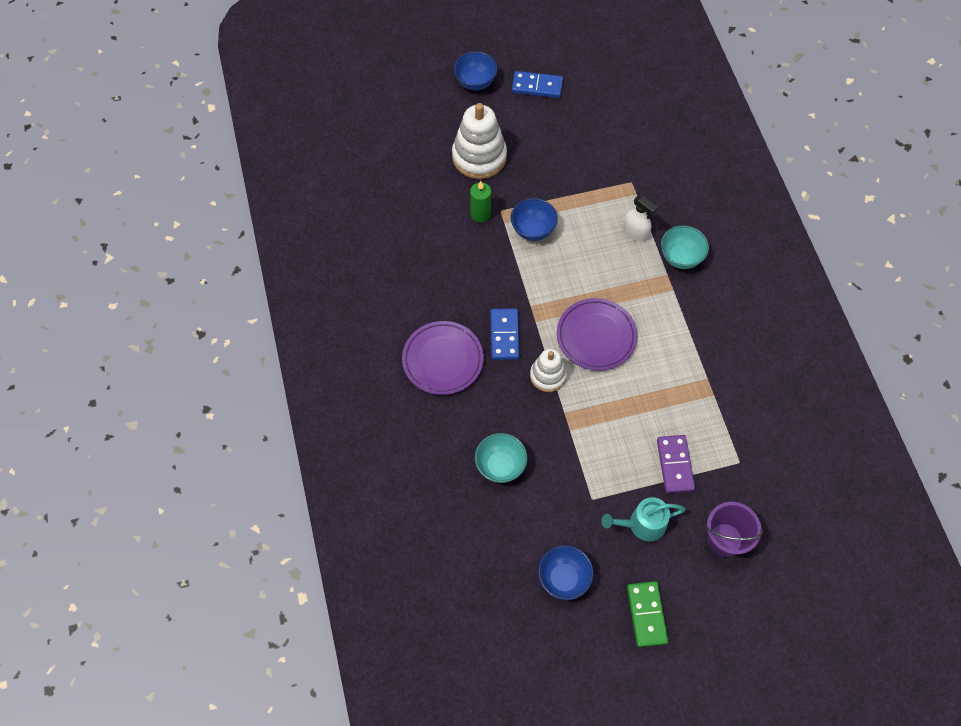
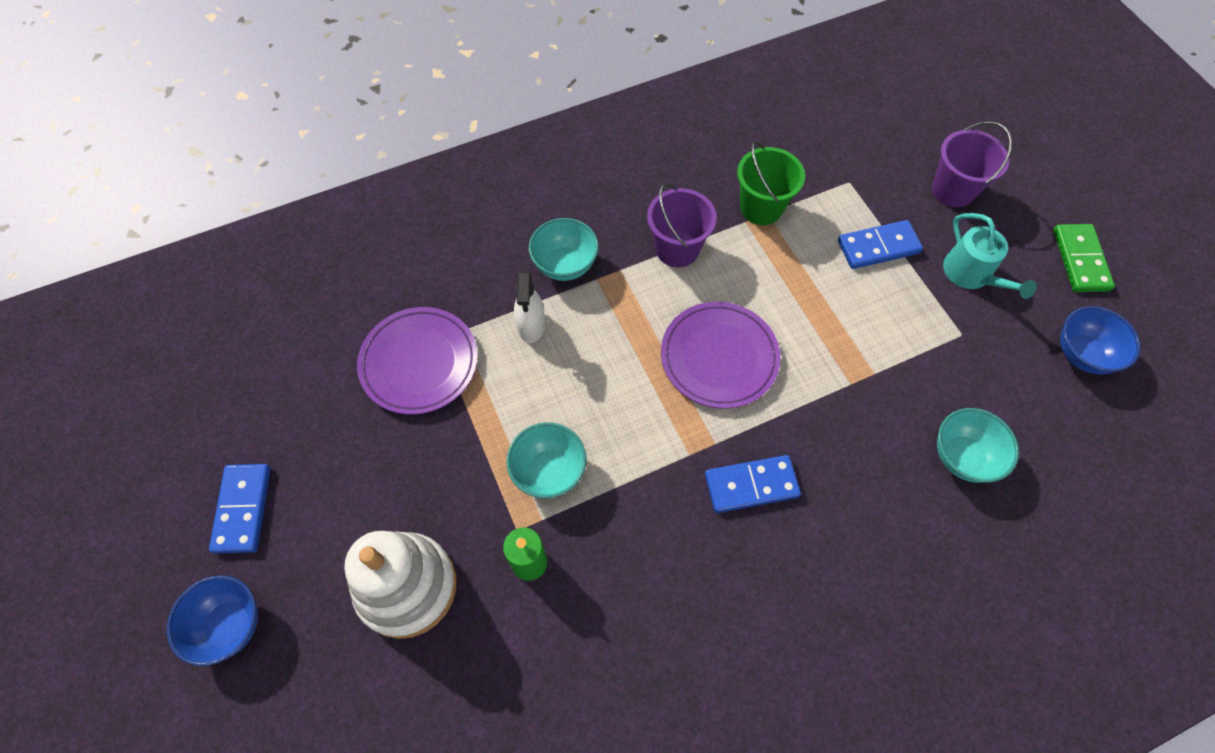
camera: 100 degrees left, 0 degrees up
(443, 360) = (821, 574): purple plate -> purple plate (419, 363)
(533, 230) = (549, 471): blue bowl -> turquoise bowl
(548, 376) = (800, 413): white stacking toy -> none
(635, 232) = (531, 325): white spray bottle -> white spray bottle turned 150 degrees clockwise
(646, 614) = (1080, 260): green domino -> green domino turned 75 degrees counterclockwise
(674, 465) = (878, 247): purple domino -> blue domino
(687, 328) = (677, 249): none -> purple bucket
(719, 392) = (761, 207): none -> green bucket

